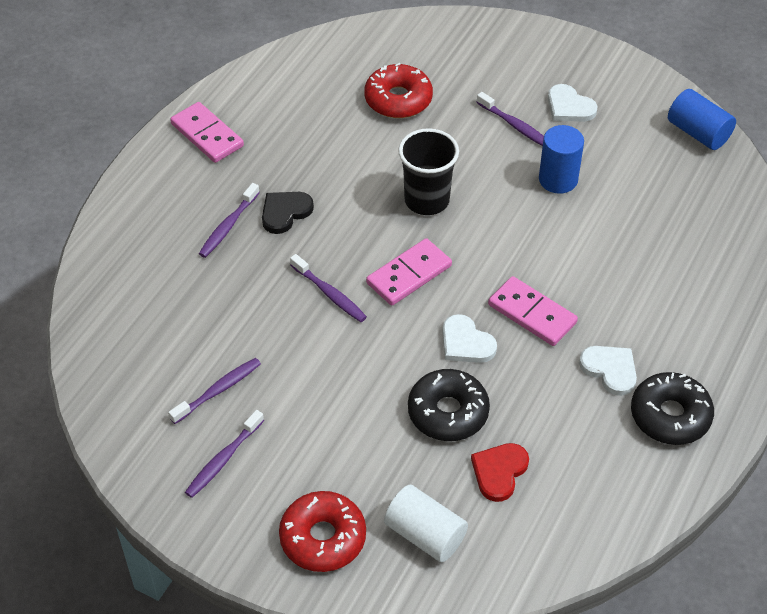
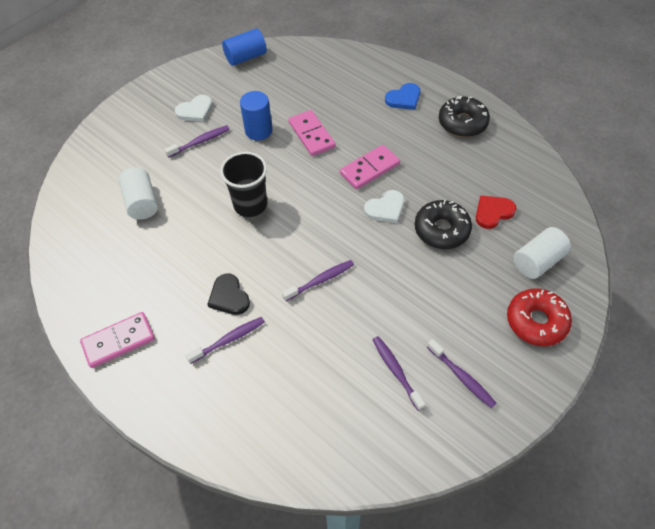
camera: 75 degrees left, 5 degrees up
(228, 226) = (229, 340): purple toothbrush -> purple toothbrush turned 75 degrees counterclockwise
(398, 99) = (142, 202): red donut -> white cylinder
(409, 274) = (316, 228): pink domino -> pink domino (311, 135)
(499, 472) = (493, 212): red heart -> red heart turned 105 degrees clockwise
(610, 370) = (423, 141): white heart -> none
(692, 333) = (404, 98): none -> blue heart

